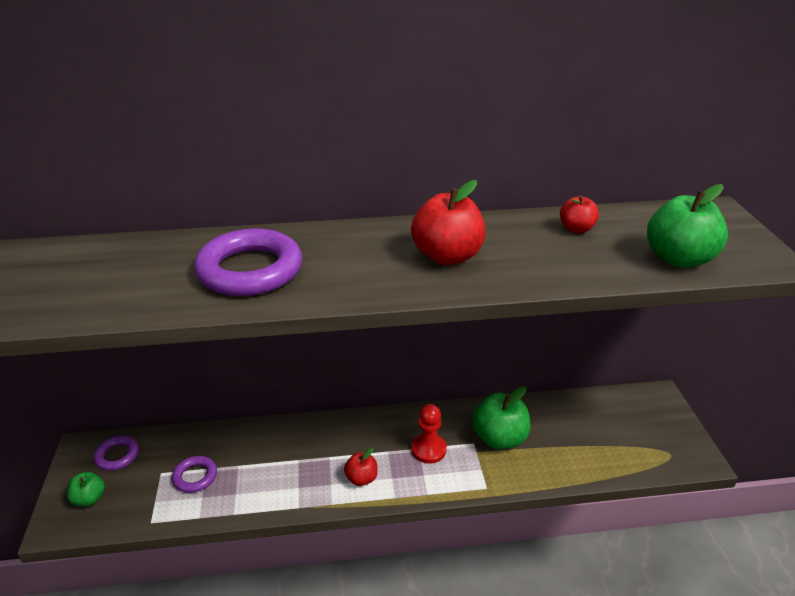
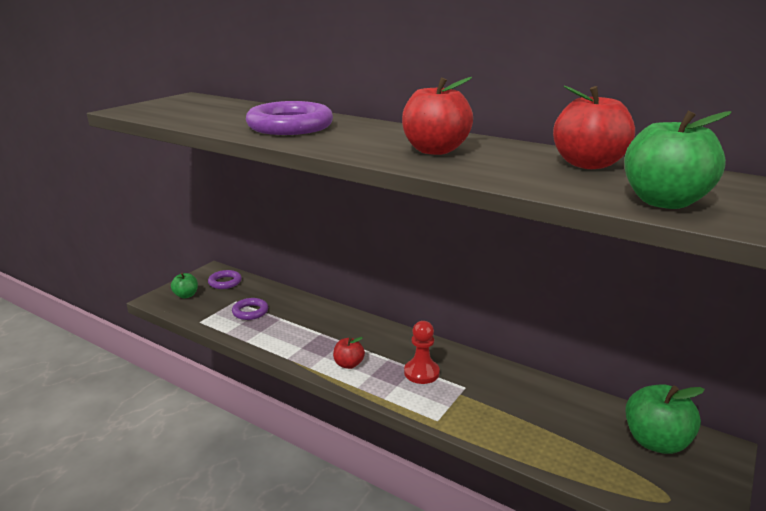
camera: 40 degrees right, 10 degrees down
(499, 438) = (492, 395): green apple -> green apple (655, 441)
(576, 229) = (588, 164): red apple -> red apple, size x1.81

